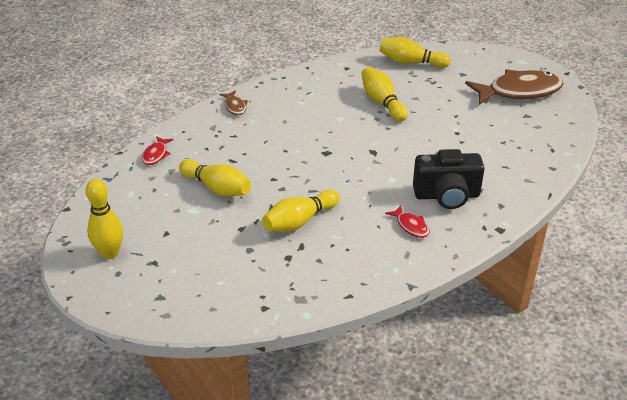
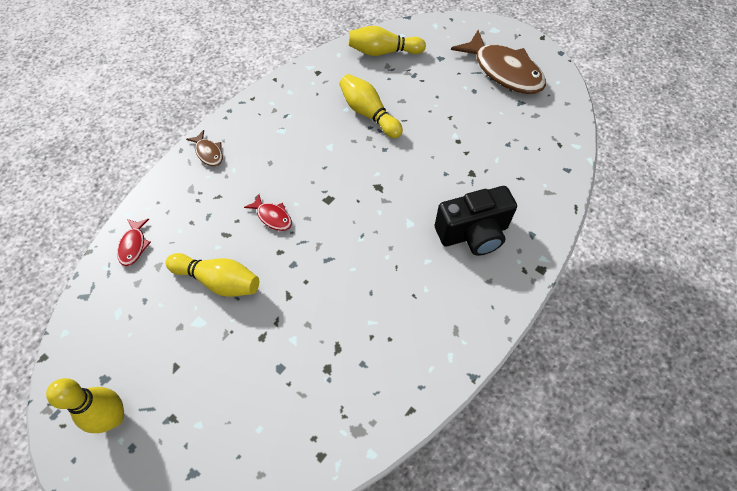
camera: 15 degrees left, 20 degrees up
(299, 221) = (325, 310): yellow bowling pin -> none
(411, 226) = (448, 287): red fish -> red fish (272, 217)
(519, 91) = (504, 71): brown fish -> brown fish turned 75 degrees clockwise

